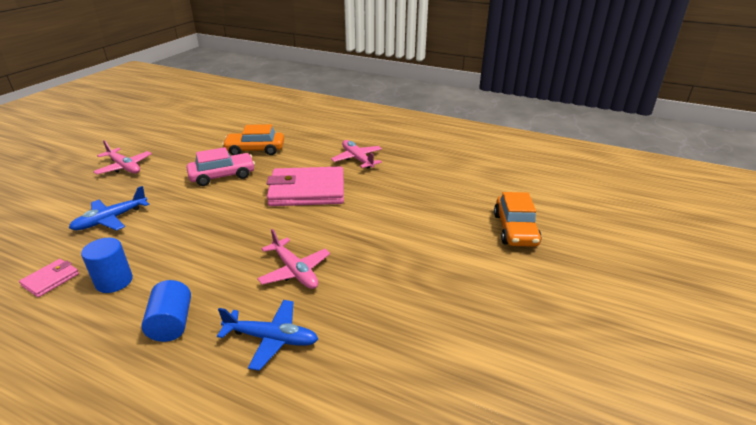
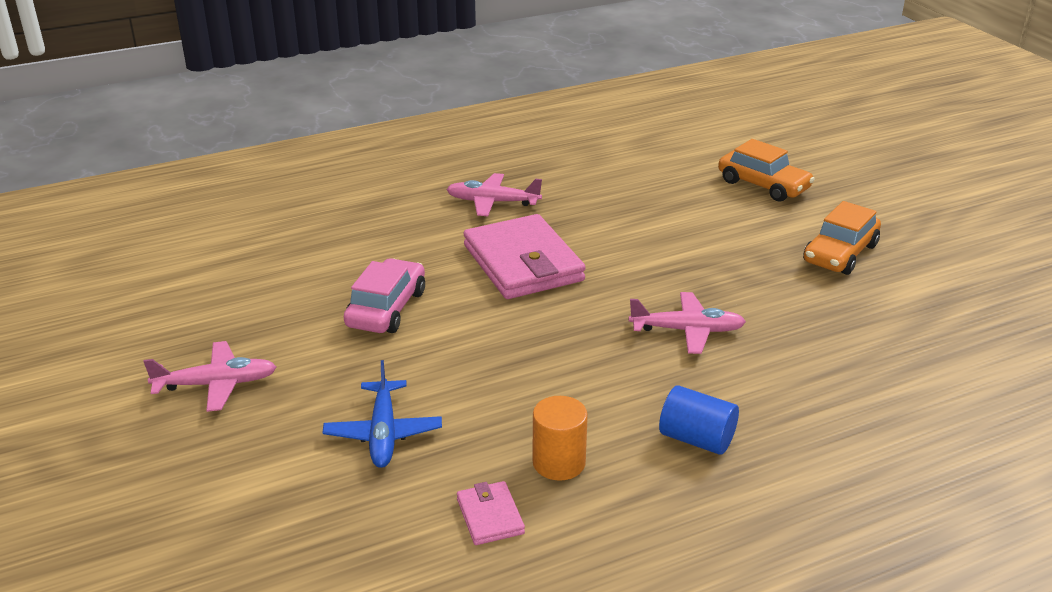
camera: 50 degrees left, 0 degrees up
(114, 281) = (559, 463): blue cylinder -> orange cylinder
(255, 150) = (345, 260): orange car -> orange car (840, 254)
(271, 338) = (788, 383): blue plane -> none
(307, 191) = (523, 263): pink wallet -> pink wallet turned 60 degrees counterclockwise

